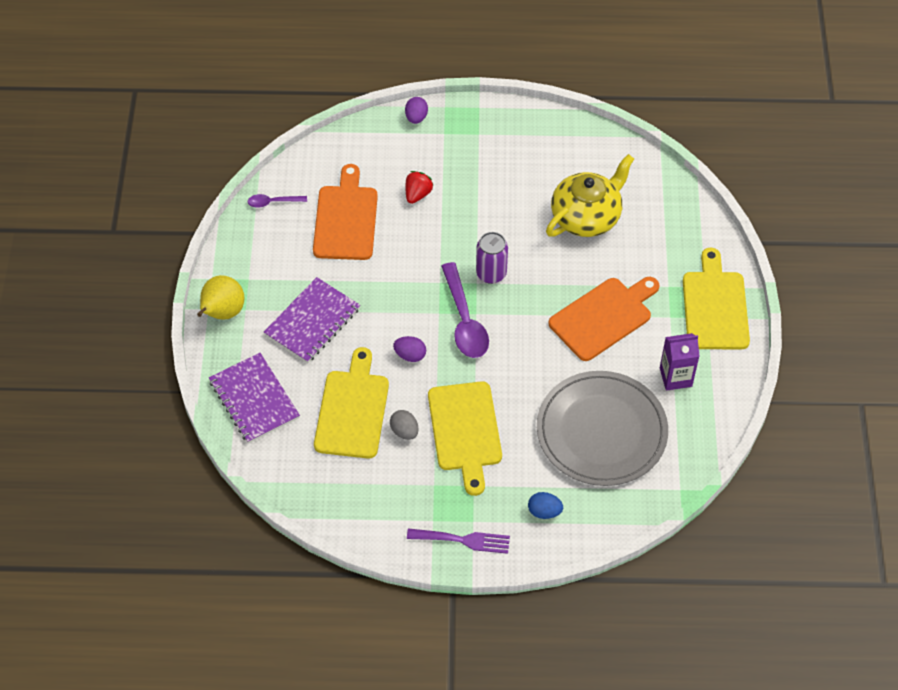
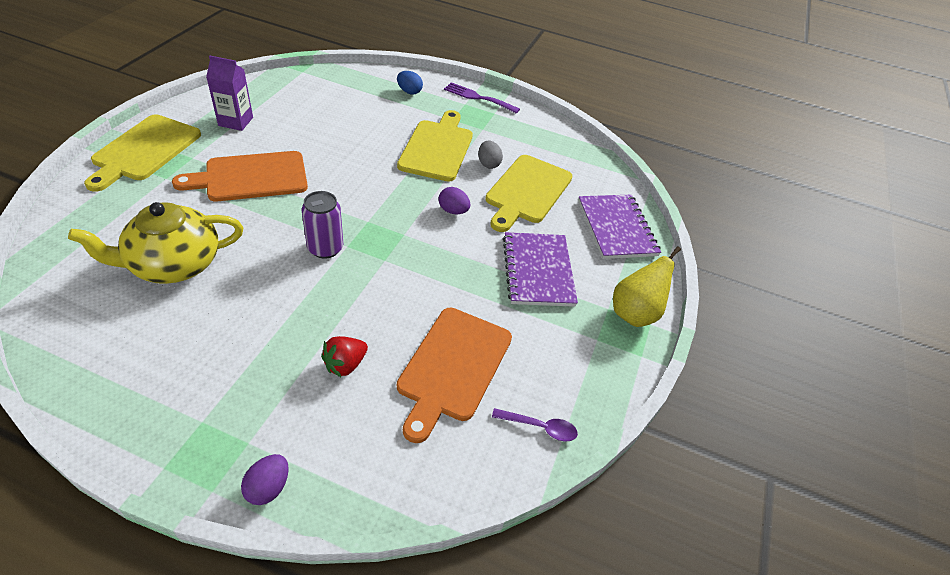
camera: 165 degrees left, 10 degrees down
(312, 322) = (538, 271): purple notebook -> purple notebook turned 60 degrees counterclockwise
(464, 320) = (383, 219): purple spoon -> none
(601, 431) = (328, 113): grey plate -> none

